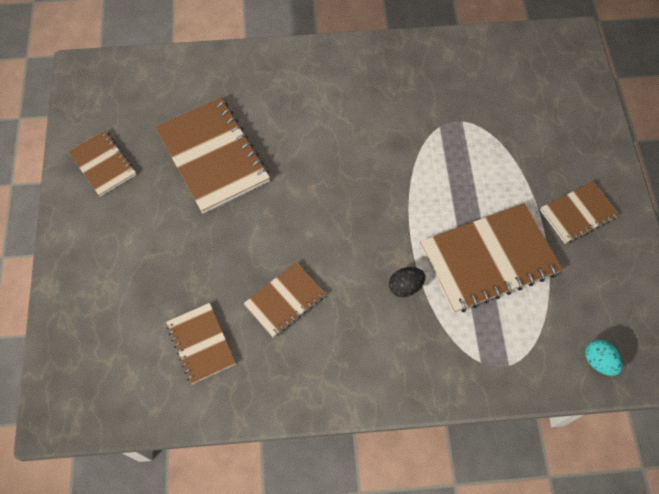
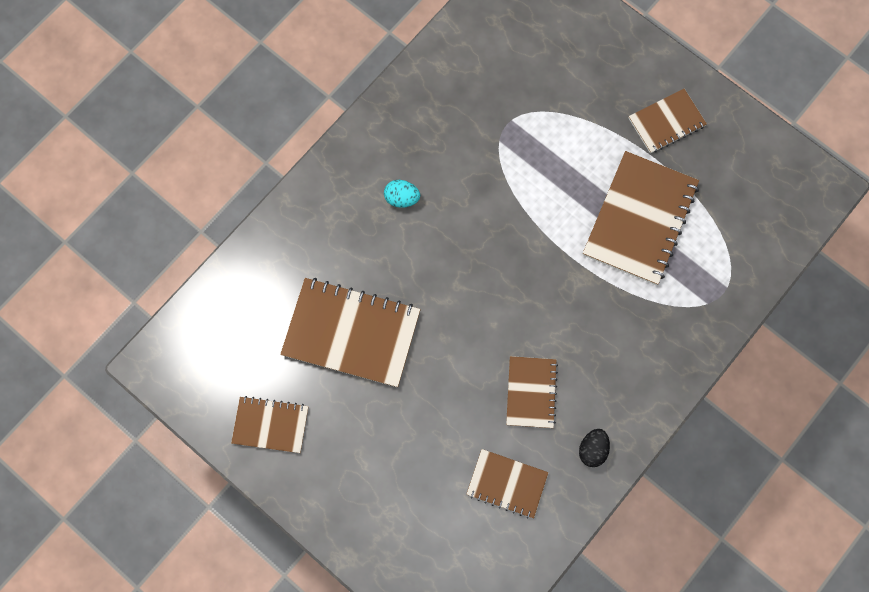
camera: 45 degrees left, 10 degrees up
(405, 286) = (603, 298): black egg -> black egg (592, 449)
(578, 213) = (666, 122): brown notebook -> brown notebook turned 45 degrees clockwise
(598, 361) = (780, 227): turquoise egg -> turquoise egg (402, 198)

